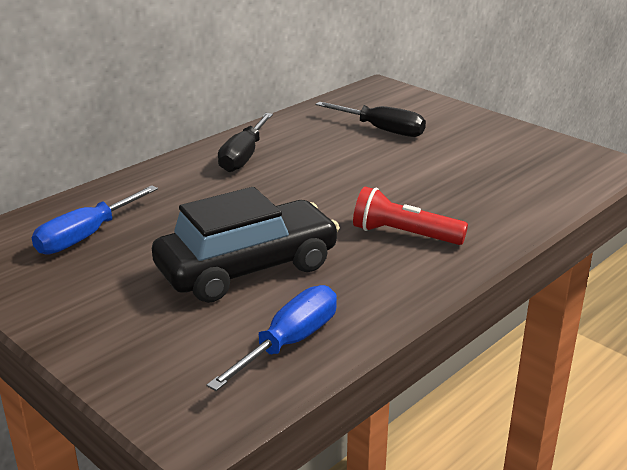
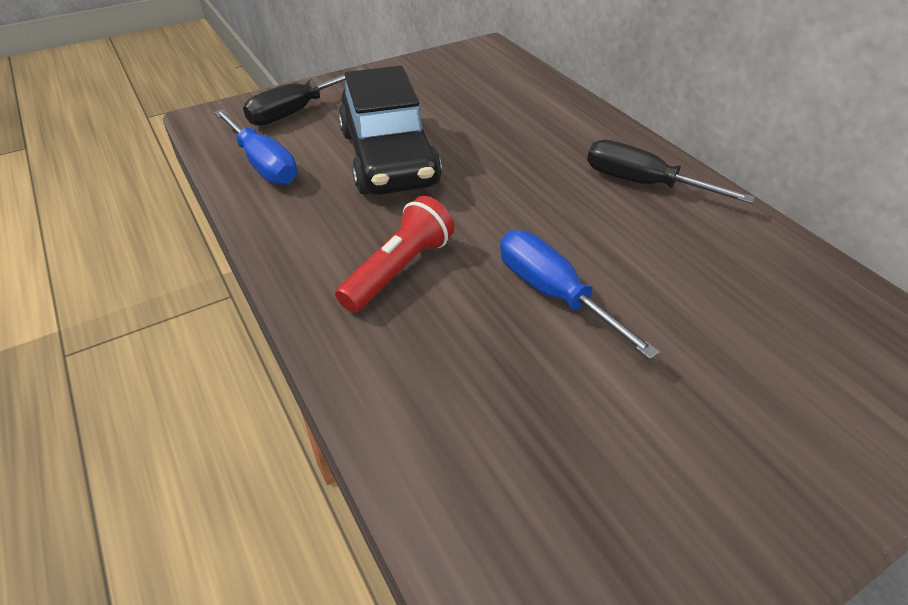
camera: 105 degrees right, 15 degrees up
(86, 236) = (484, 90): blue screwdriver -> blue screwdriver (553, 294)
(381, 130) = (740, 328): black screwdriver -> black screwdriver (296, 111)

